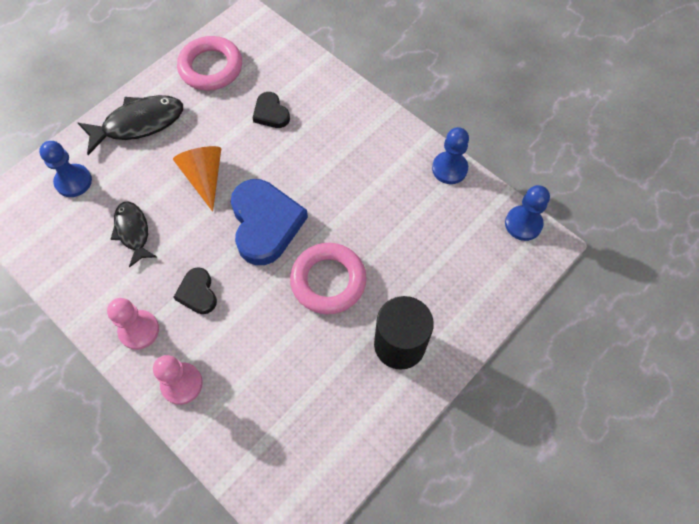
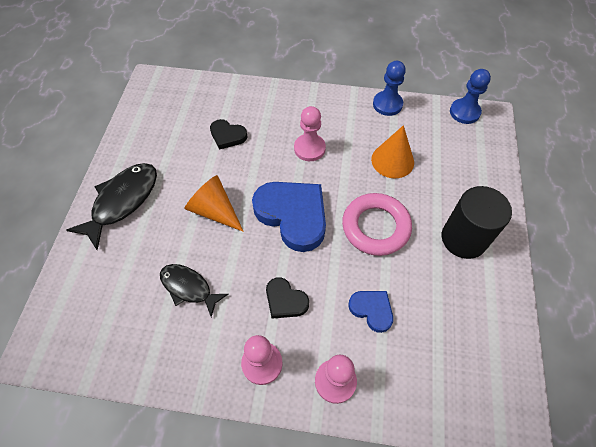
camera: 35 degrees left, 5 degrees down
(73, 181) = (99, 280): blue pawn -> none
(211, 67) = (150, 129): pink ring -> none
(260, 349) = (372, 310): none -> blue heart
(334, 169) = (309, 148): none -> pink pawn
(401, 229) = (392, 160): none -> orange cone

